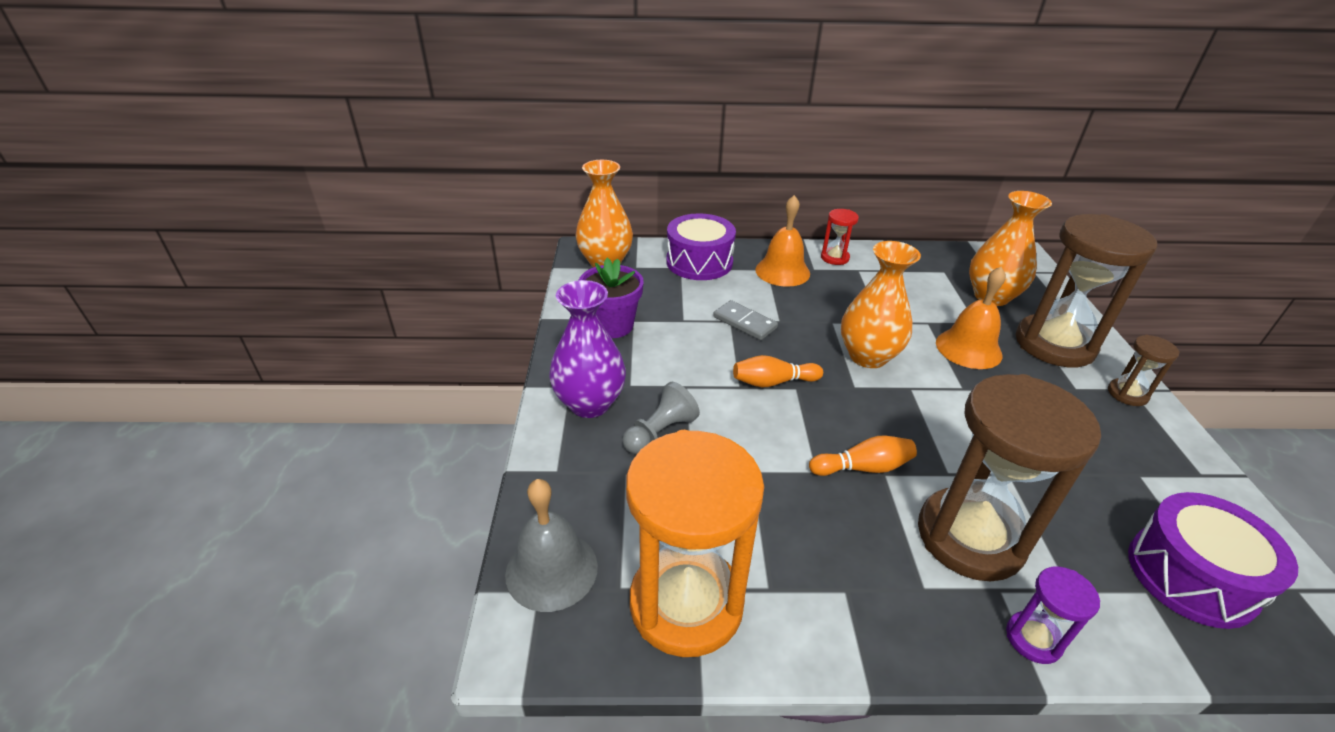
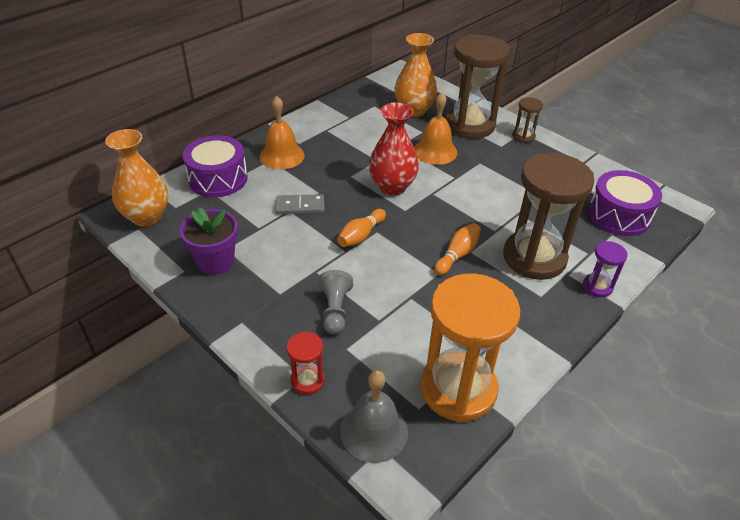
camera: 45 degrees left, 5 degrees up
(590, 403) = (270, 323): purple vase -> none
(834, 258) = (303, 128): red hourglass -> red hourglass (307, 380)
(868, 356) = (392, 187): orange vase -> red vase

